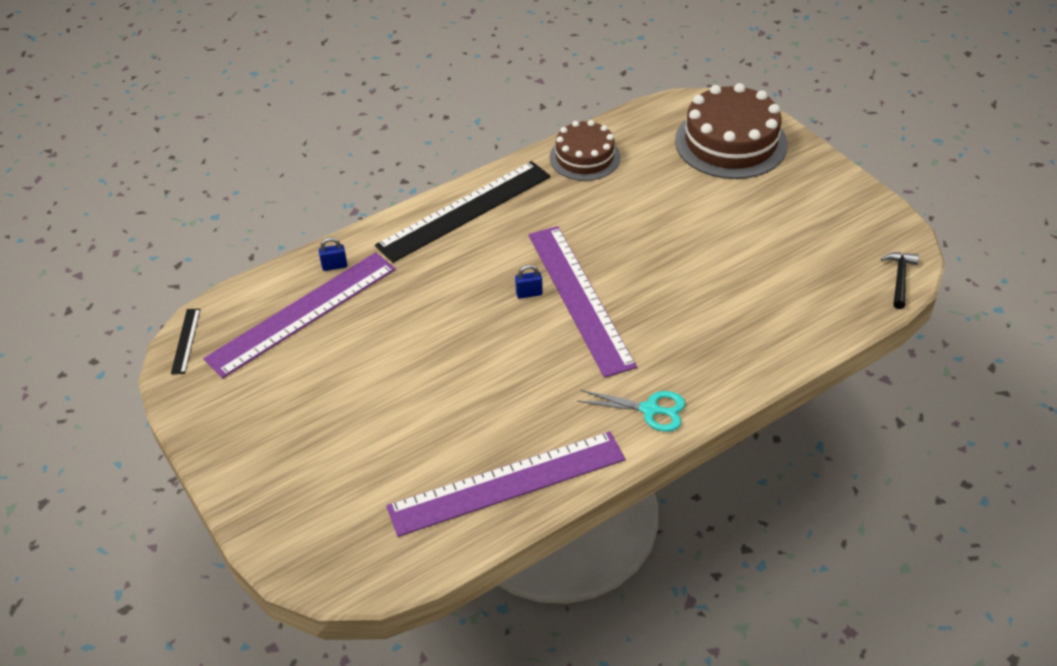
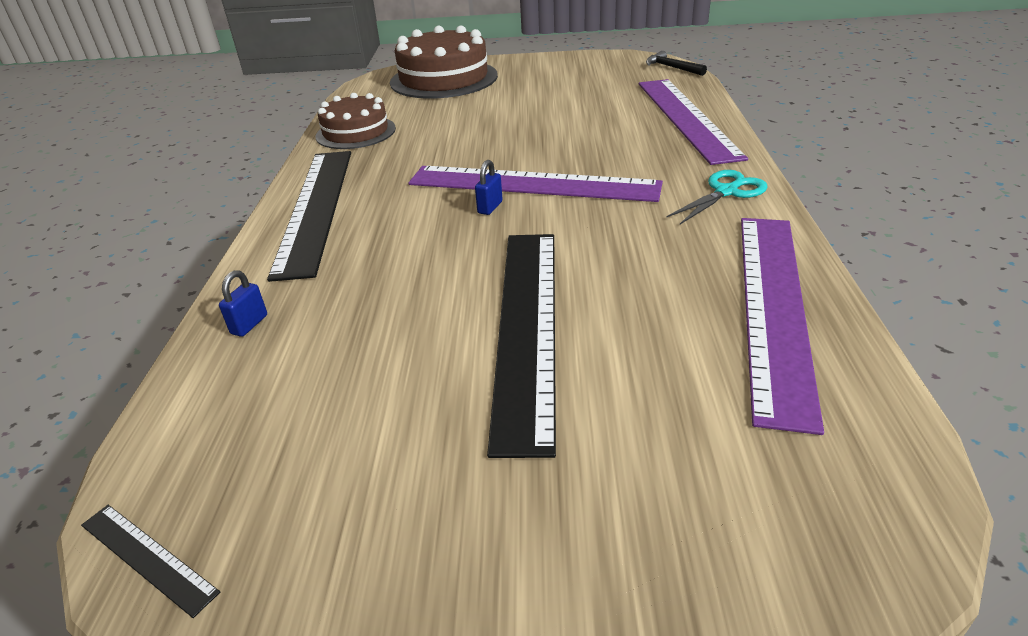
camera: 55 degrees left, 10 degrees down
(302, 313) = (287, 384): purple ruler -> purple ruler (686, 118)
(410, 379) = (526, 326): none -> black ruler

